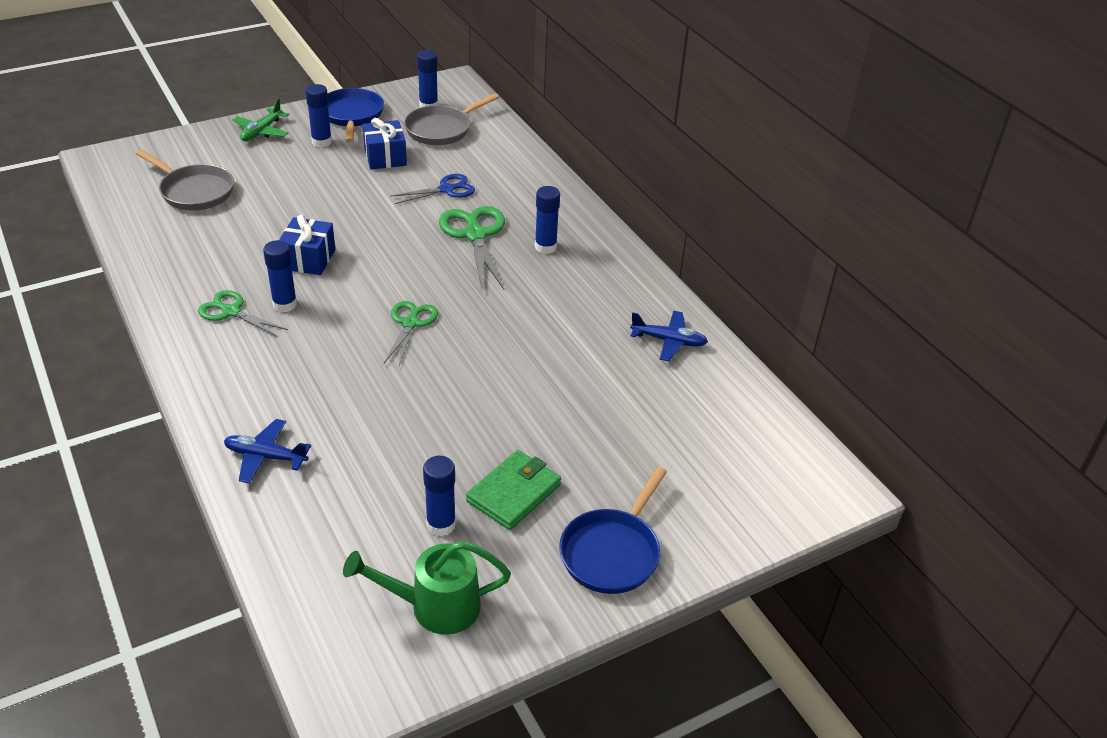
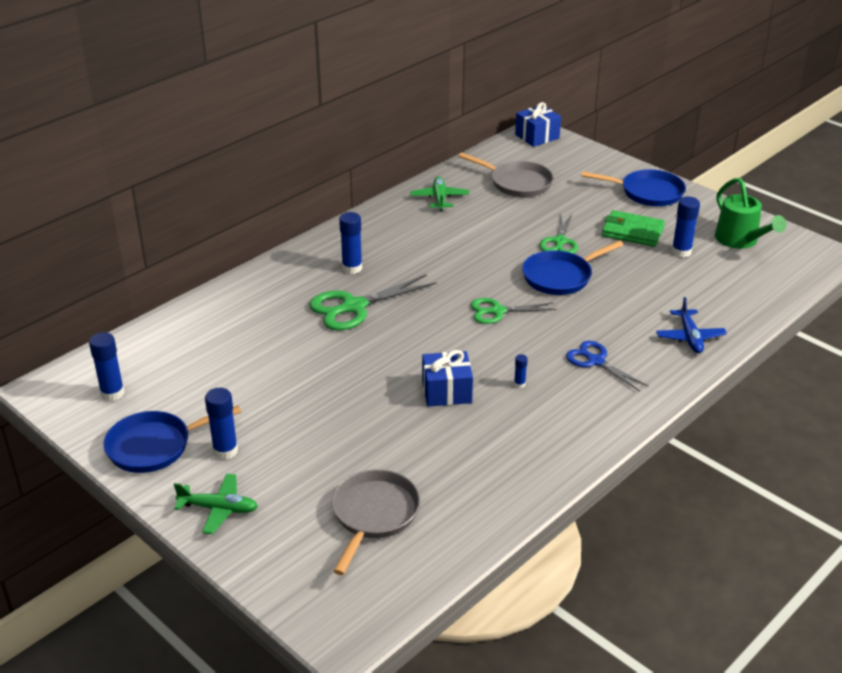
camera: 105 degrees left, 5 degrees down
(231, 312) = (550, 412): green scissors -> green scissors (560, 241)
(285, 304) = (519, 384): blue glue stick -> blue glue stick, size x0.50
(385, 157) = (240, 395): blue gift -> blue gift (537, 136)
(442, 129) = (165, 371): grey pan -> grey pan (517, 183)
(446, 189) = (286, 340): blue scissors -> blue scissors (596, 361)
(447, 391) = (561, 276): none -> blue pan
(669, 341) = (439, 198): blue plane -> green plane

